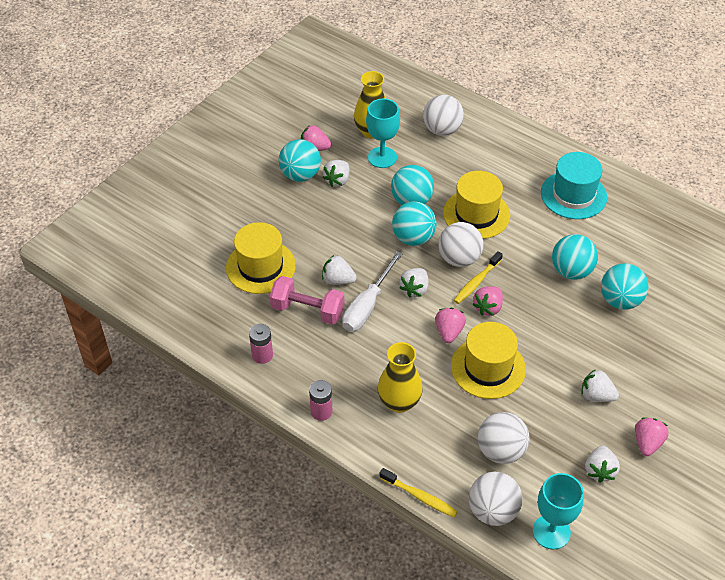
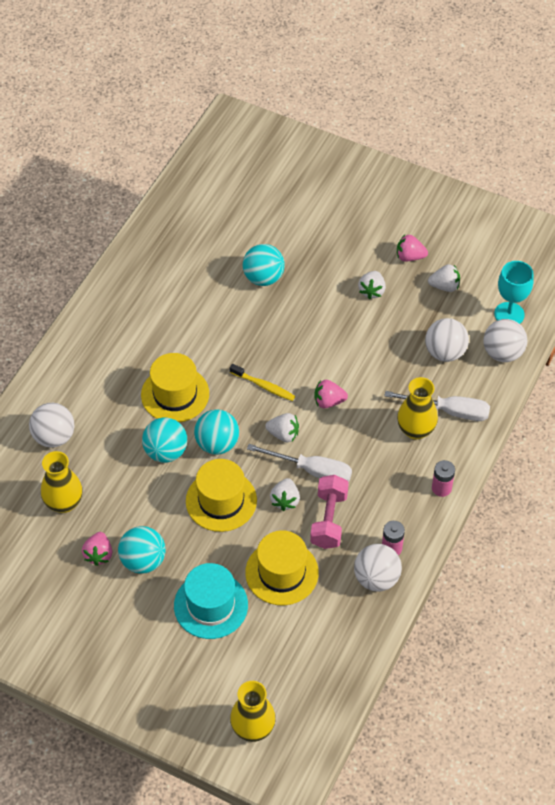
camera: 100 degrees left, 5 degrees up
(118, 227) = (253, 728): none -> yellow vase
(337, 180) = (146, 523): white strawberry -> none
(382, 157) = (104, 487): turquoise goblet -> none
(418, 439) = (449, 411): none -> white screwdriver
(420, 497) = (504, 403): yellow toothbrush -> none
(459, 259) = (237, 403): white ball -> white ball (376, 578)
(488, 308) = (293, 374): pink strawberry -> none
(488, 368) = (361, 368): yellow hat -> yellow hat (221, 500)
(571, 271) = (235, 314): turquoise ball -> none
(573, 195) = (135, 317): turquoise hat -> turquoise hat (211, 605)

